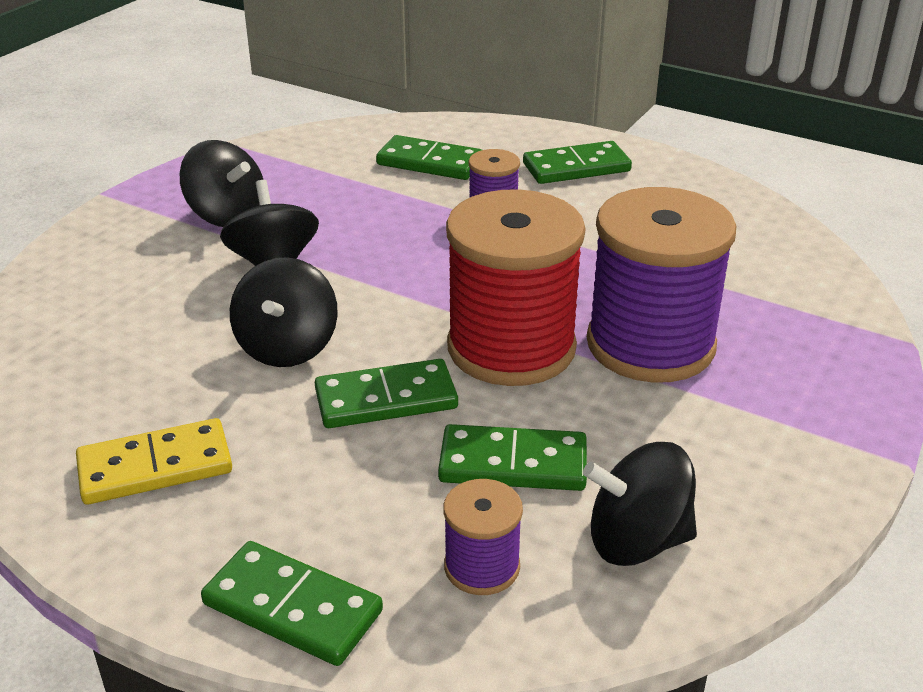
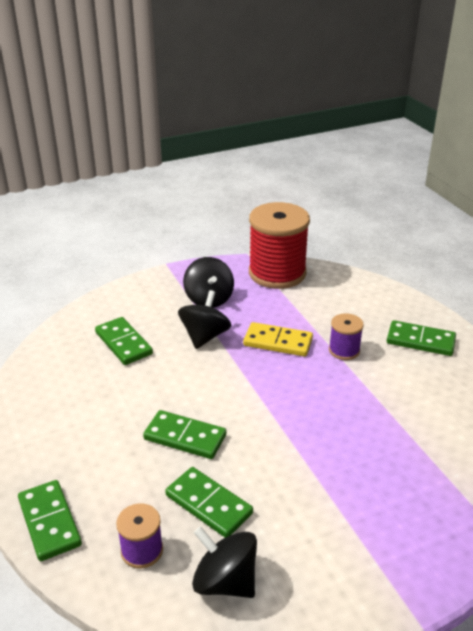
camera: 35 degrees right, 0 degrees up
(155, 467) = (61, 422): yellow domino -> yellow domino (278, 342)
(287, 347) = (168, 386): black spinning top -> none
(430, 163) = (339, 306): green domino -> green domino (123, 343)
(511, 348) = (272, 438): red spool -> red spool (277, 273)
(650, 344) = (348, 473): purple spool -> none

